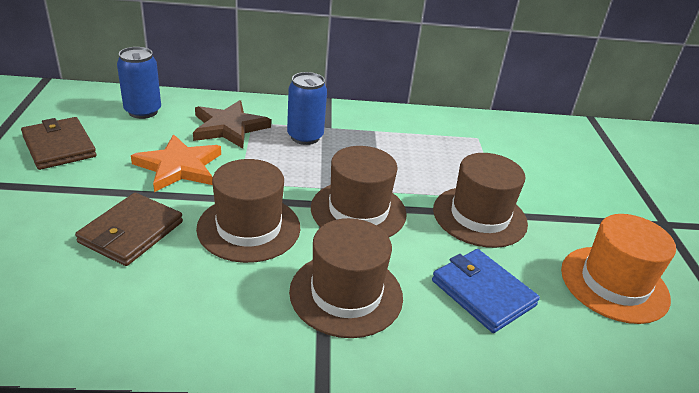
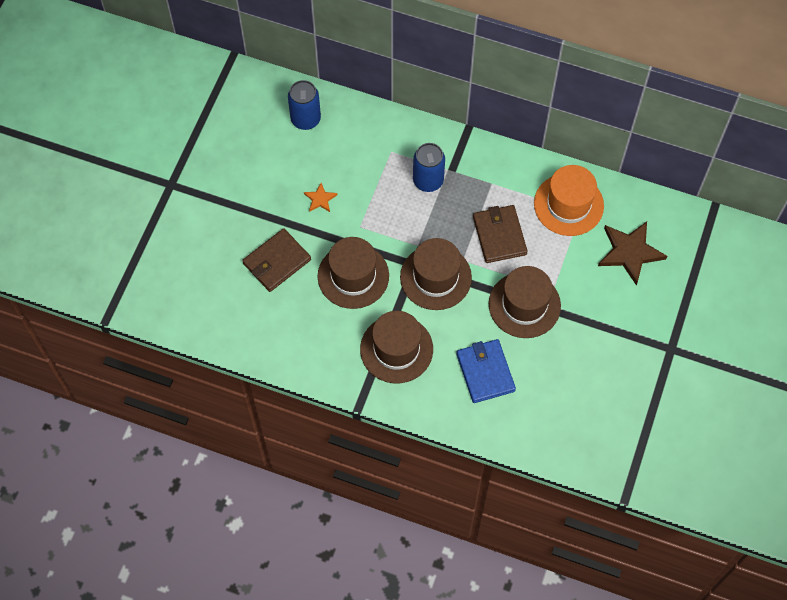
camera: 25 degrees right, 30 degrees up
(59, 146) = (238, 156): brown wallet -> brown wallet (499, 235)
(179, 167) = (320, 199): orange star -> orange star, size x0.50
(229, 127) = (369, 155): brown star -> brown star (630, 252)
(614, 284) = (582, 390): orange hat -> orange hat (568, 205)

